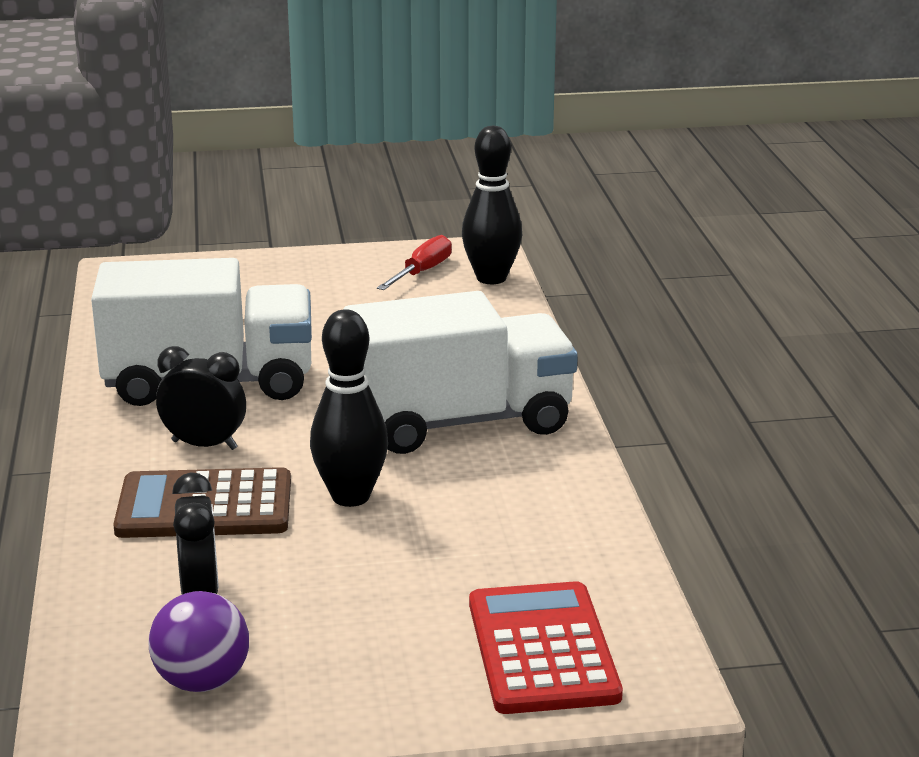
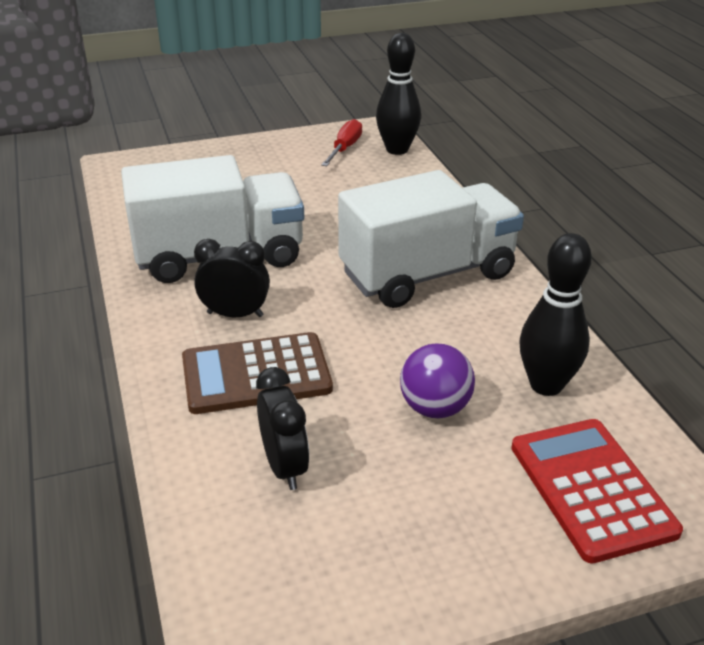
camera: 10 degrees left, 10 degrees up
(202, 681) = (319, 563): purple ball -> purple ball (435, 408)
(350, 497) = (371, 352): black bowling pin -> black bowling pin (546, 385)

